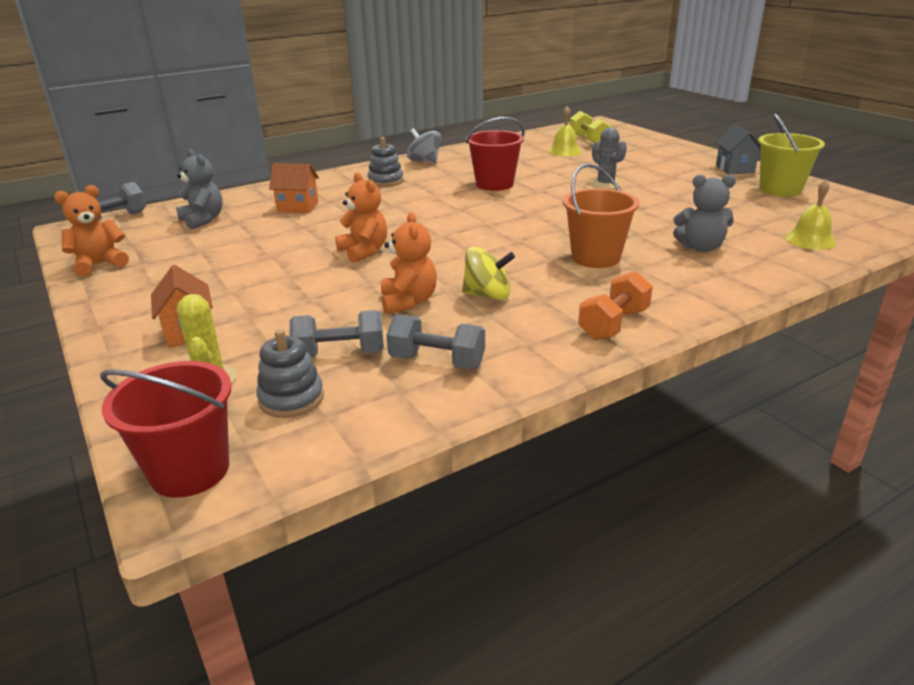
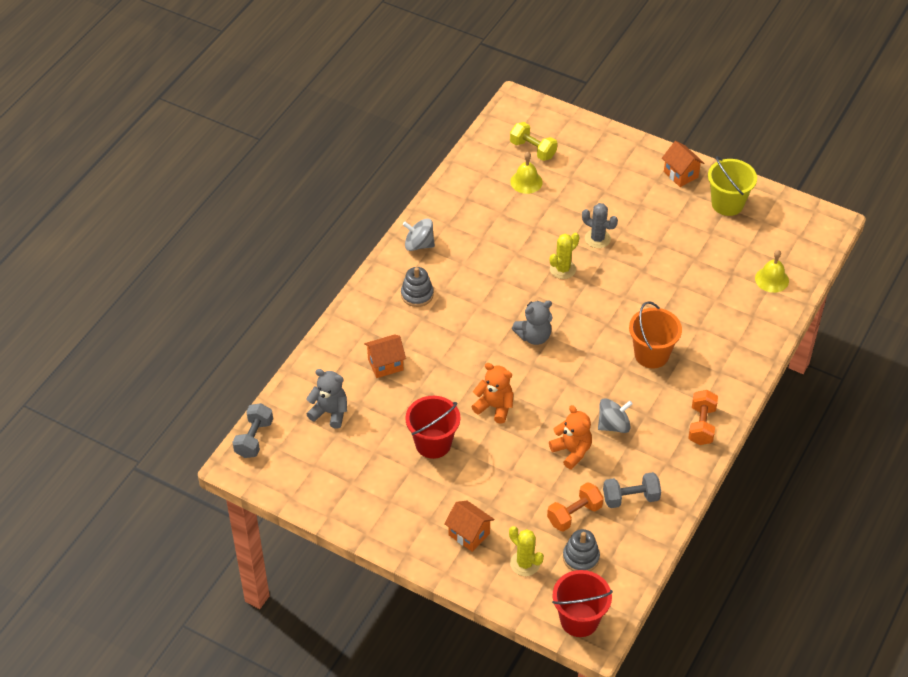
camera: 30 degrees left, 20 degrees up
(100, 264) = (323, 497): orange teddy bear -> none
(340, 354) = (574, 514): grey dumbbell -> orange dumbbell
(487, 295) = (613, 425): yellow spinning top -> grey spinning top
(494, 184) = (511, 269): red bucket -> red bucket (433, 443)
(548, 193) = (562, 269): none -> yellow cactus
(700, 248) = (709, 316): grey teddy bear -> grey teddy bear (534, 336)
(734, 169) = (680, 174): grey house -> orange house

